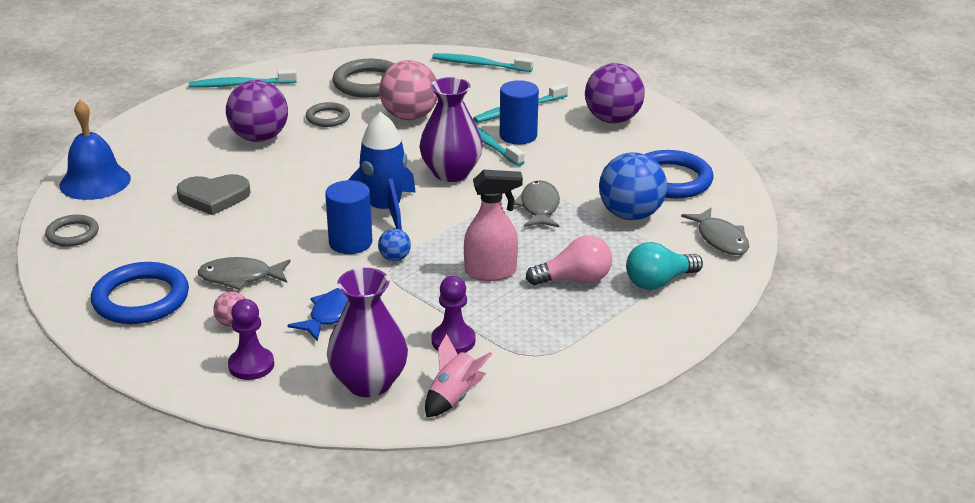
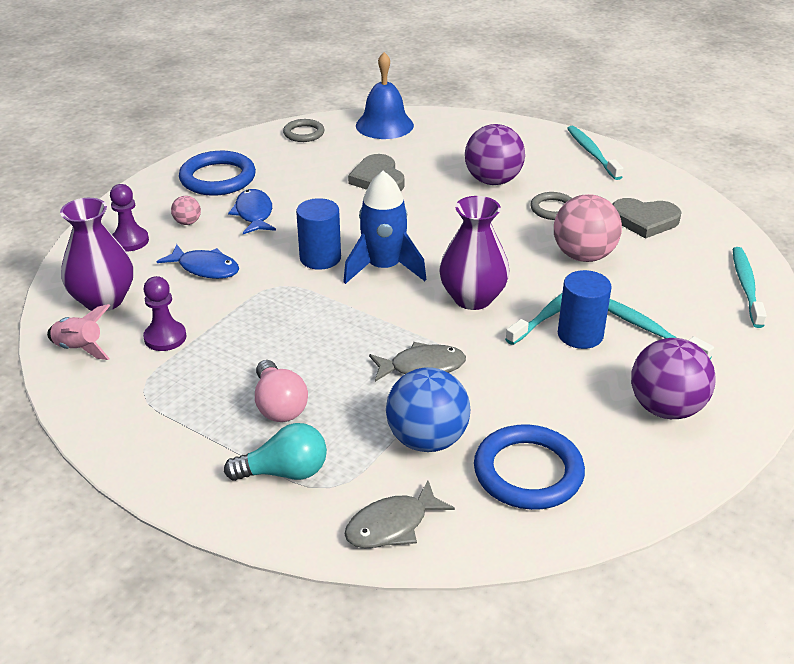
camera: 80 degrees right, 5 degrees up
(240, 277) = (254, 214): grey fish -> blue fish
(369, 83) = (644, 220): grey ring -> grey heart
(394, 258) = (298, 286): blue ball -> none
(491, 272) = (284, 347): pink spray bottle -> none
(659, 282) = (284, 472): turquoise light bulb -> turquoise light bulb turned 120 degrees clockwise

